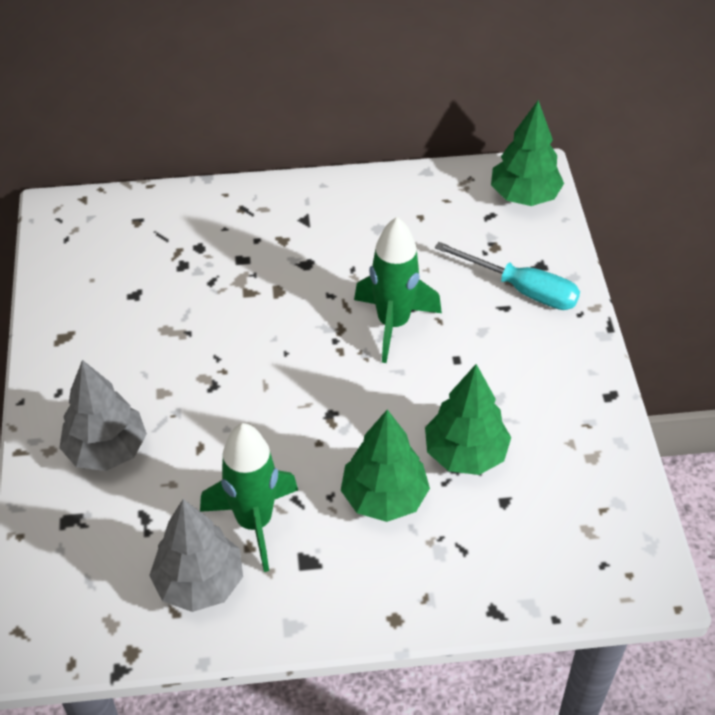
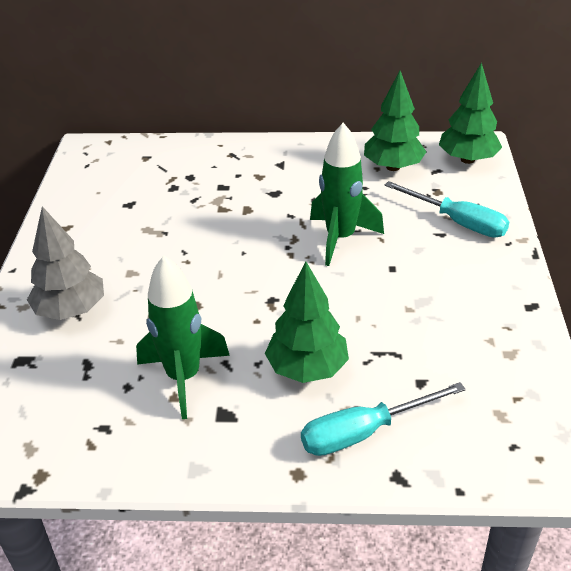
camera: 10 degrees right, 10 degrees down
(199, 582) = (120, 422): grey tree -> none
(454, 566) = (364, 432): none -> turquoise screwdriver
(465, 453) = (389, 340): green tree -> green tree (393, 167)

